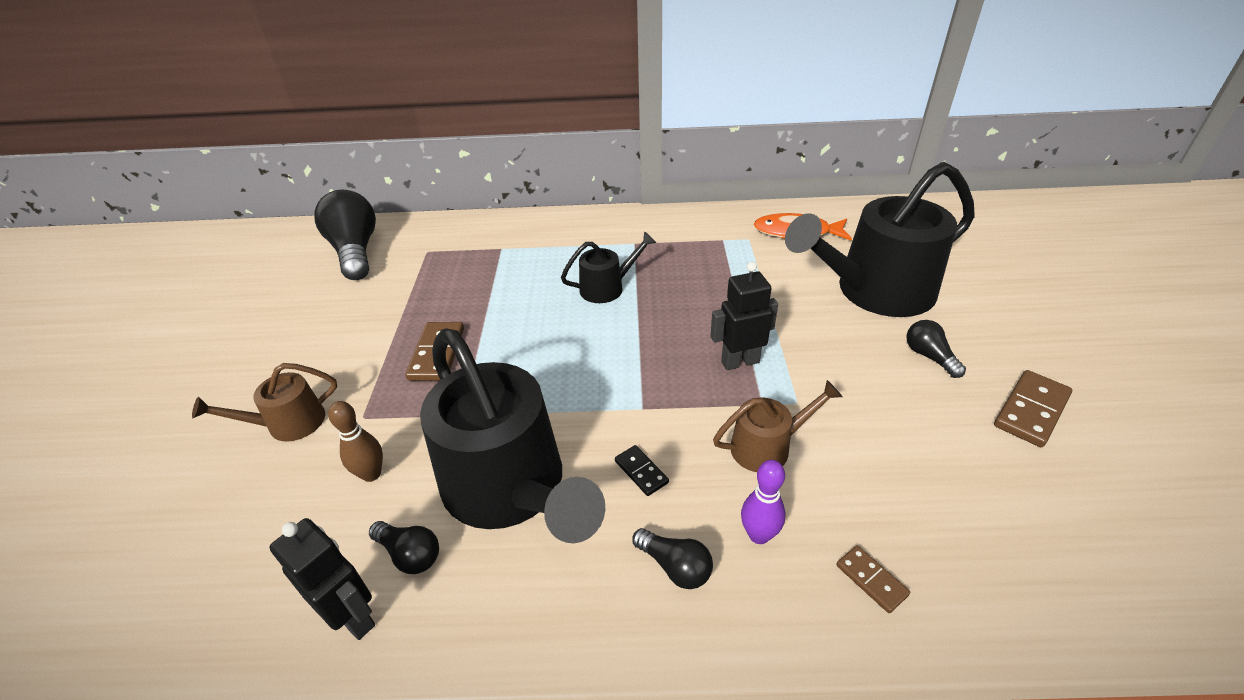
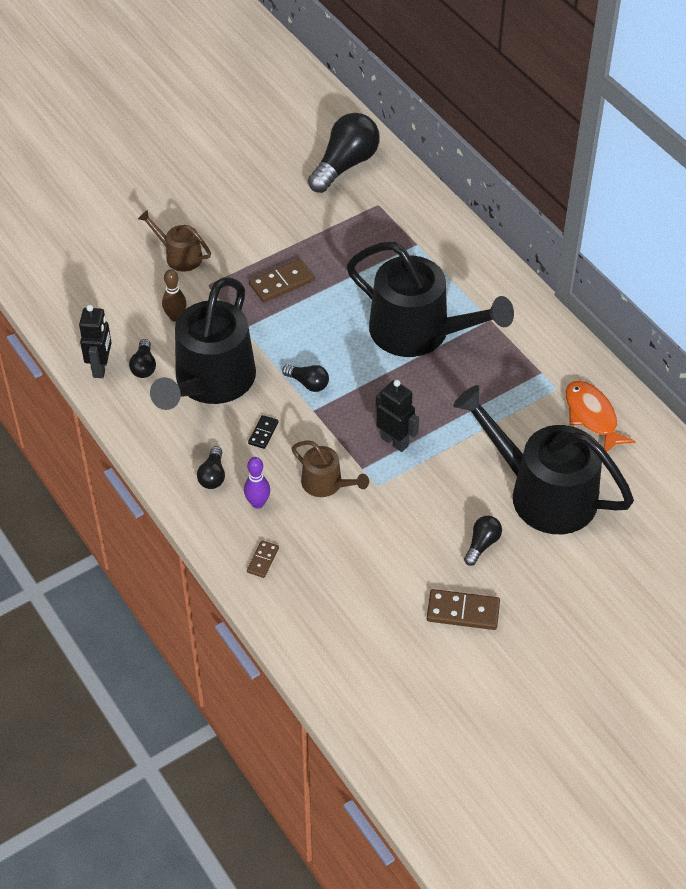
camera: 55 degrees right, 10 degrees up
(599, 395) = (308, 383): none -> black light bulb
(607, 288) = (419, 332): black watering can -> black watering can, size x2.10

